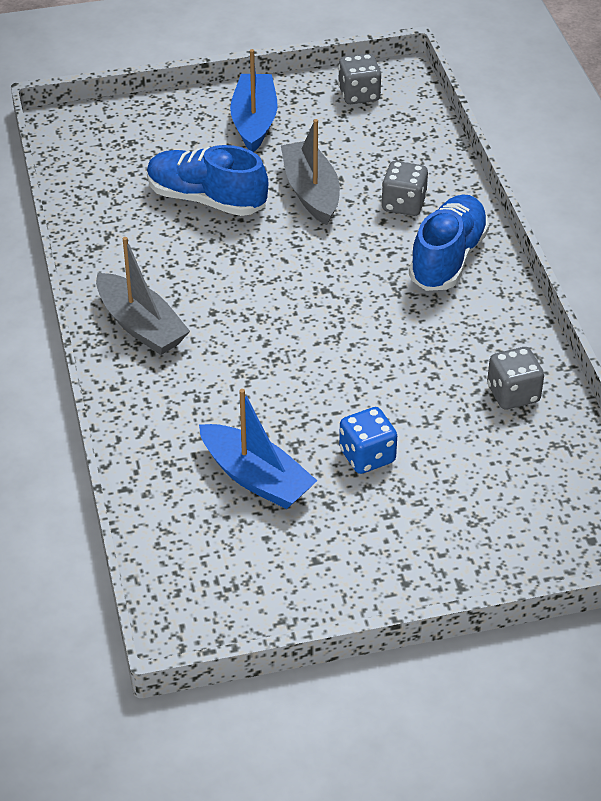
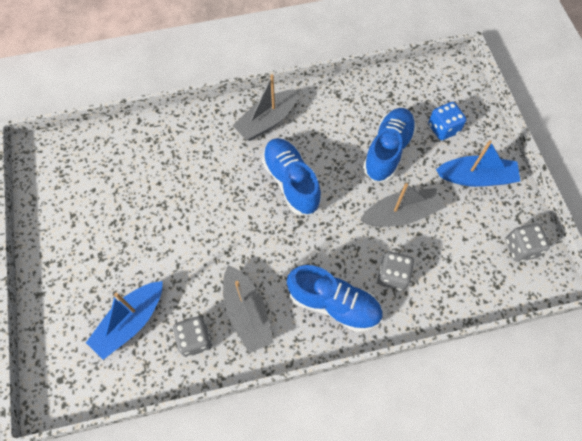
camera: 90 degrees right, 20 degrees up
(256, 478) = (138, 184): blue boat -> blue boat (130, 322)
(257, 299) = (291, 182): none -> blue shoe
(367, 456) = (148, 244): blue dice -> blue dice (443, 128)
(469, 342) = (247, 313): none -> grey boat

